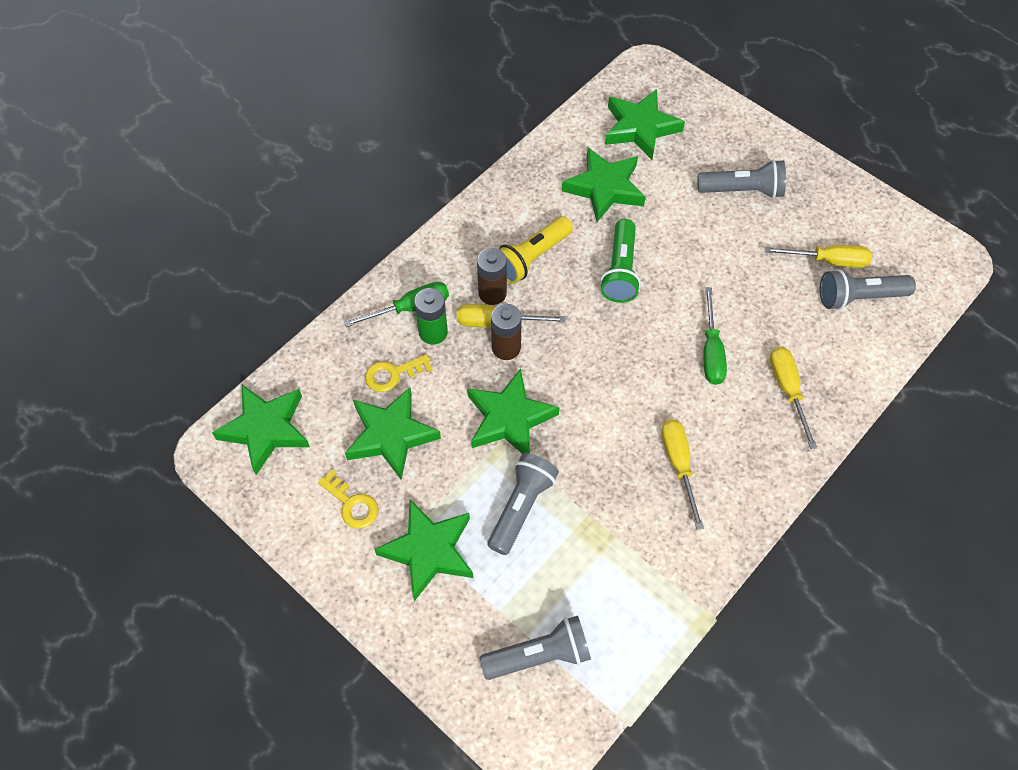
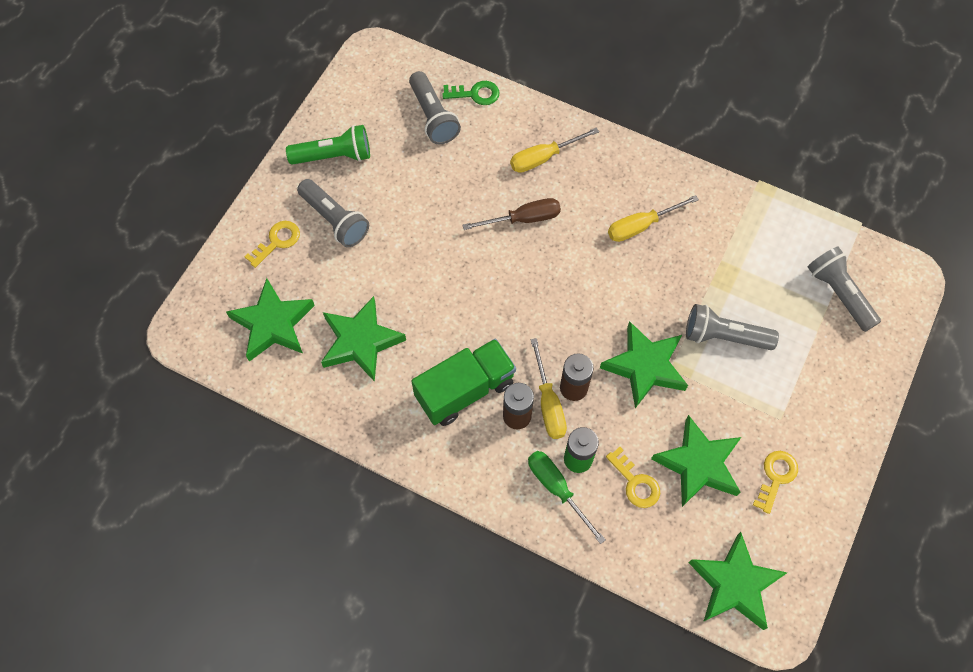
camera: 105 degrees left, 5 degrees up
(428, 551) = (791, 399): green star -> none
(531, 258) = (465, 390): yellow flashlight -> green truck
(620, 271) = (458, 308): green flashlight -> green flashlight (334, 156)
(711, 351) = (523, 219): green screwdriver -> brown screwdriver
(727, 143) = (277, 241): none -> yellow key
(742, 190) = (335, 220): grey flashlight -> grey flashlight turned 150 degrees clockwise
(828, 261) = (400, 143): yellow screwdriver -> none
(886, 344) = (475, 94): none -> green key

